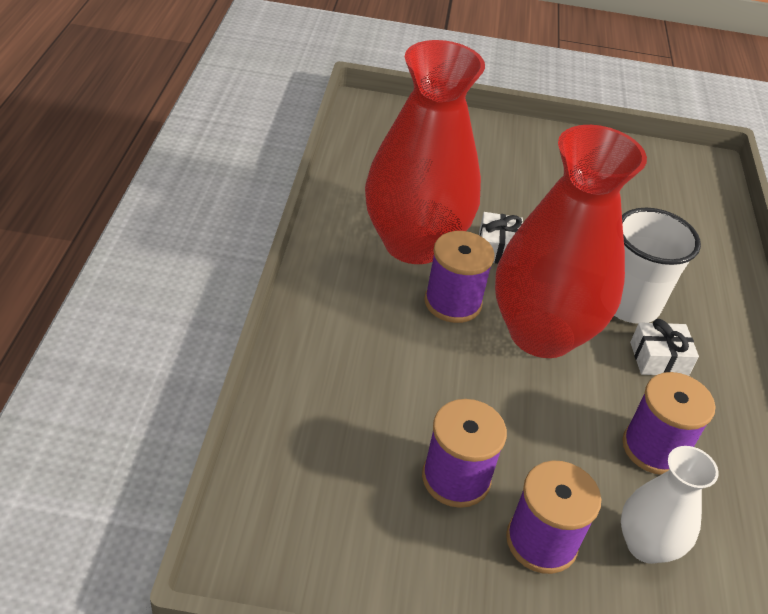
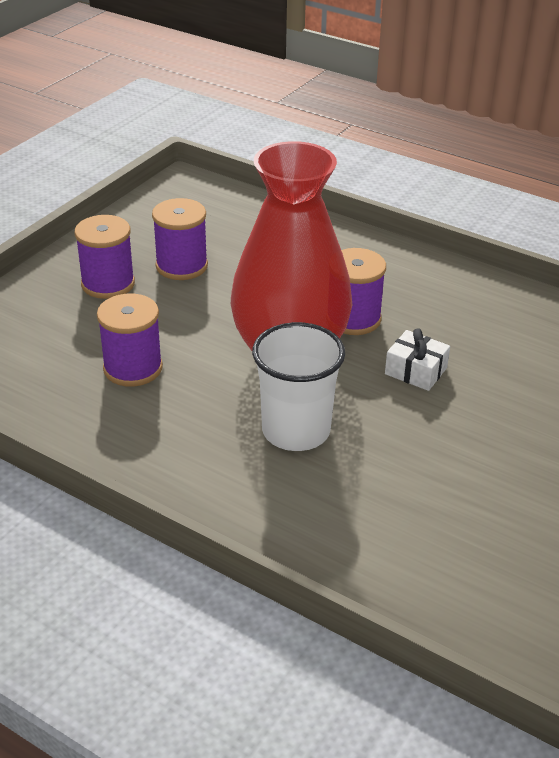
camera: 120 degrees right, 5 degrees down
(414, 243) = (442, 321): red vase -> none
(646, 545) = (65, 327): white vase -> none
(659, 359) = (217, 417): white gift -> none

